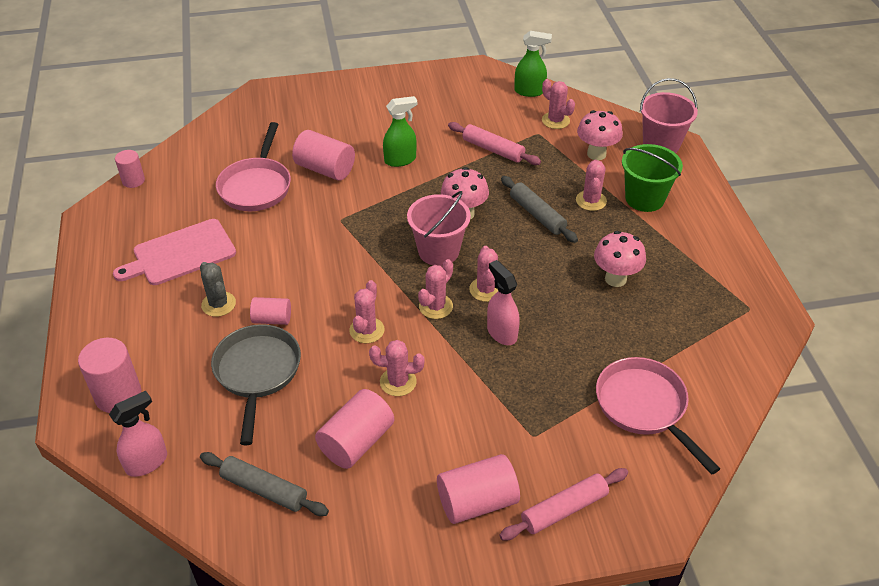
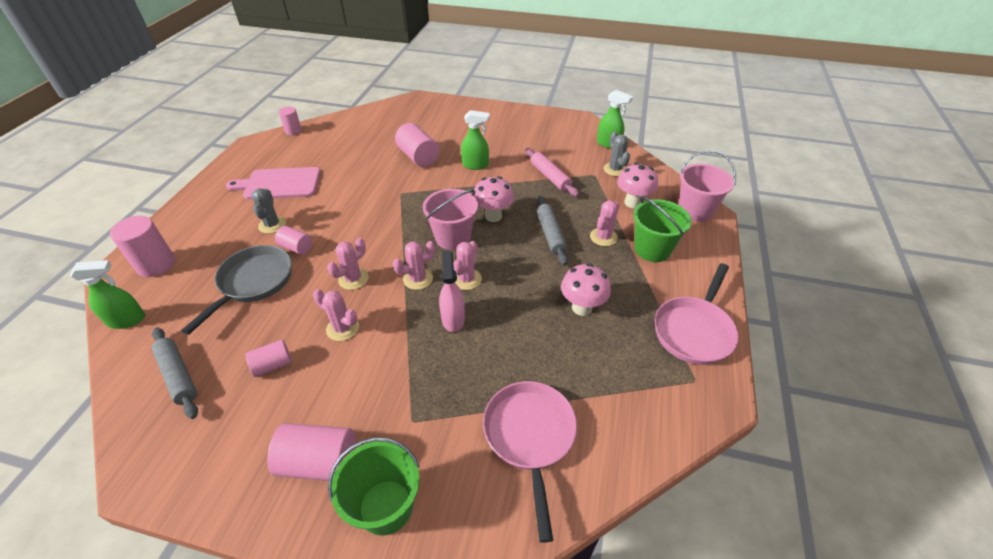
camera: 25 degrees right, 0 degrees up
(147, 462) = (127, 320): pink spray bottle -> green spray bottle
(256, 186) = (364, 155): pink pan -> pink pan (694, 330)
(356, 442) = (273, 365): pink cylinder -> pink cylinder, size x0.60
(555, 120) = (615, 169): pink cactus -> grey cactus
(564, 509) = (386, 507): pink rolling pin -> green bucket

